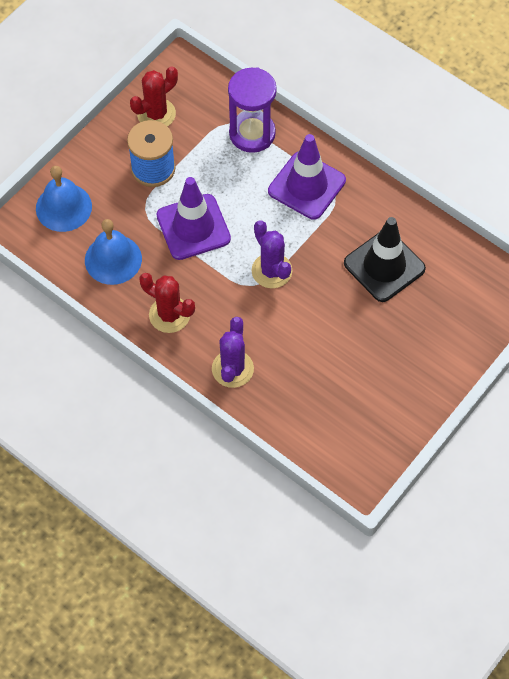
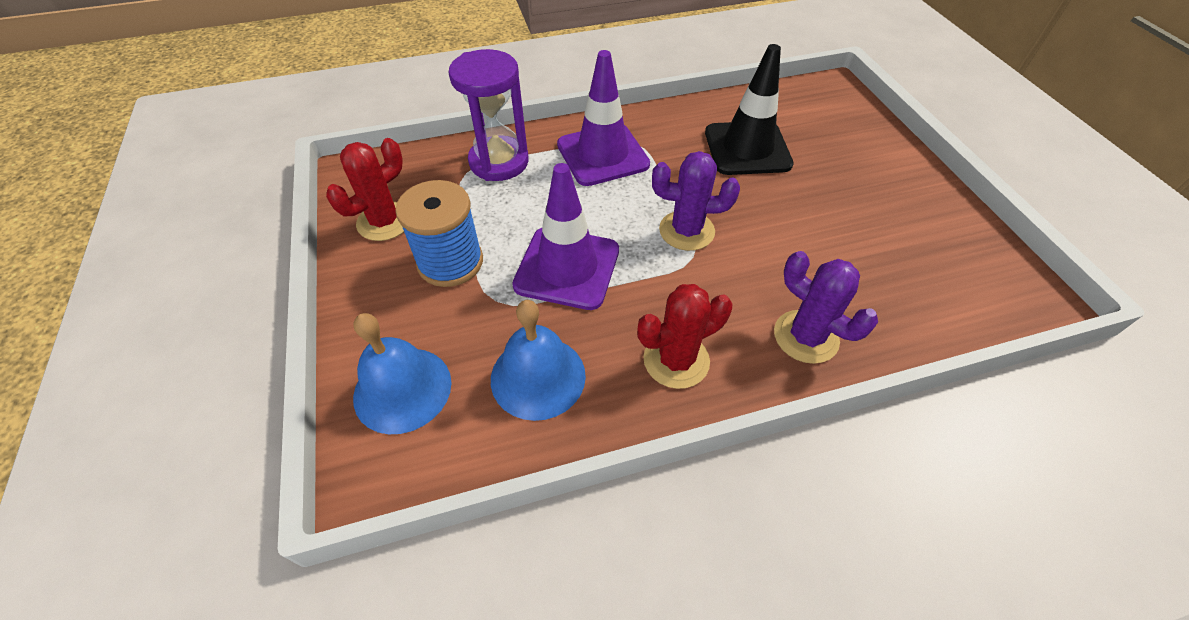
camera: 55 degrees left, 10 degrees down
(156, 114) = (384, 221): red cactus -> red cactus turned 45 degrees clockwise

